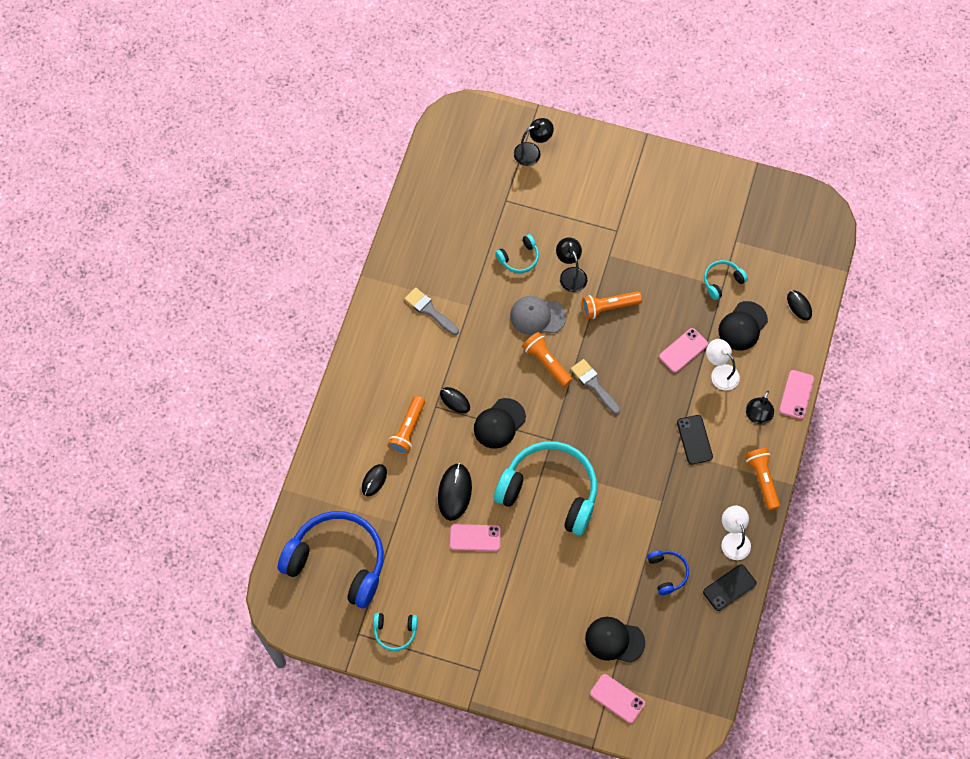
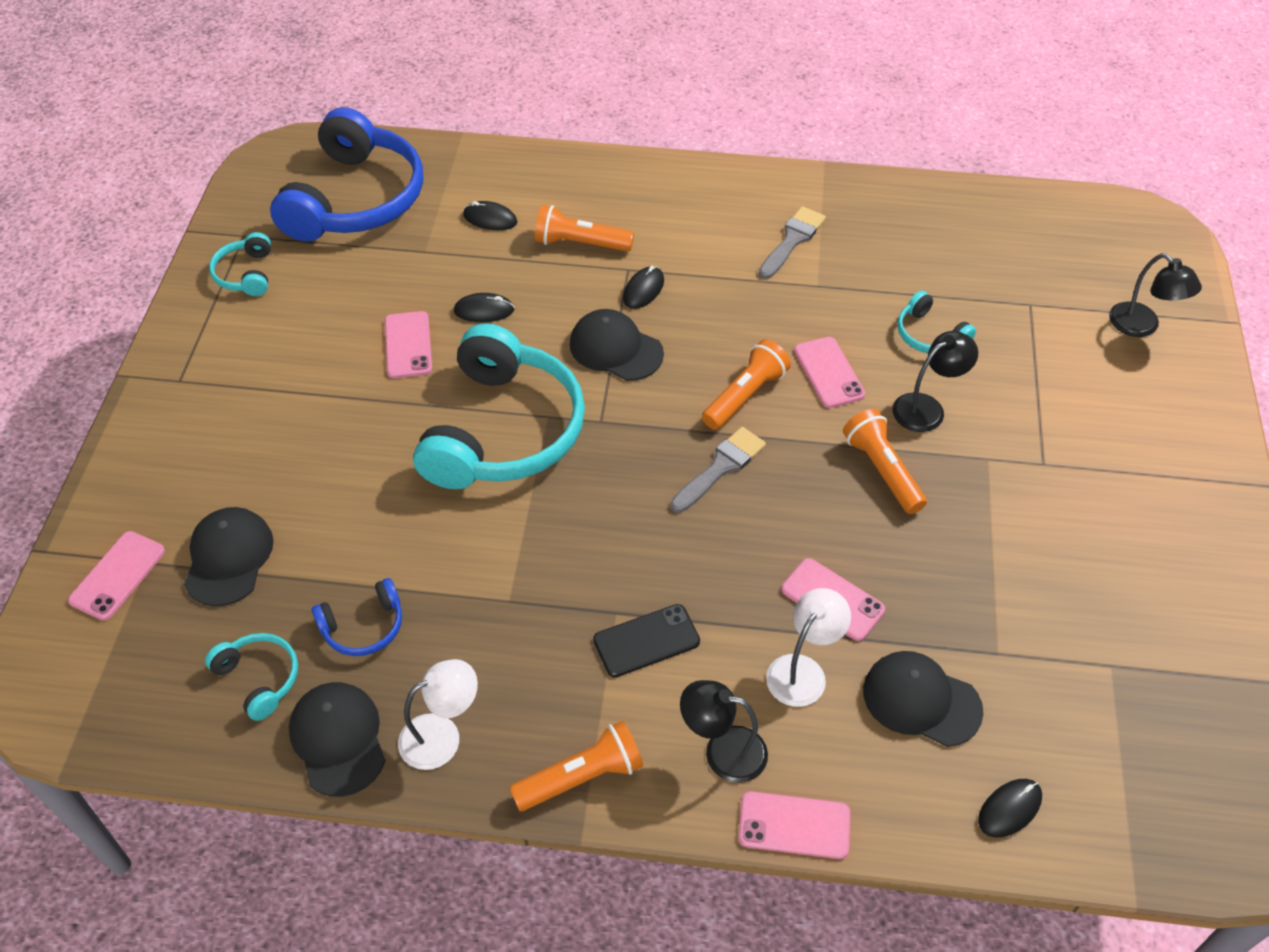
camera: 80 degrees right, 15 degrees down
(454, 492) = (484, 310): black mouse -> black mouse, size x0.61
(537, 316) = (828, 372): grey cap -> pink phone
(722, 281) = (1009, 651): turquoise headphones -> turquoise headphones (259, 678)
(729, 587) = (338, 739): black phone -> black cap

